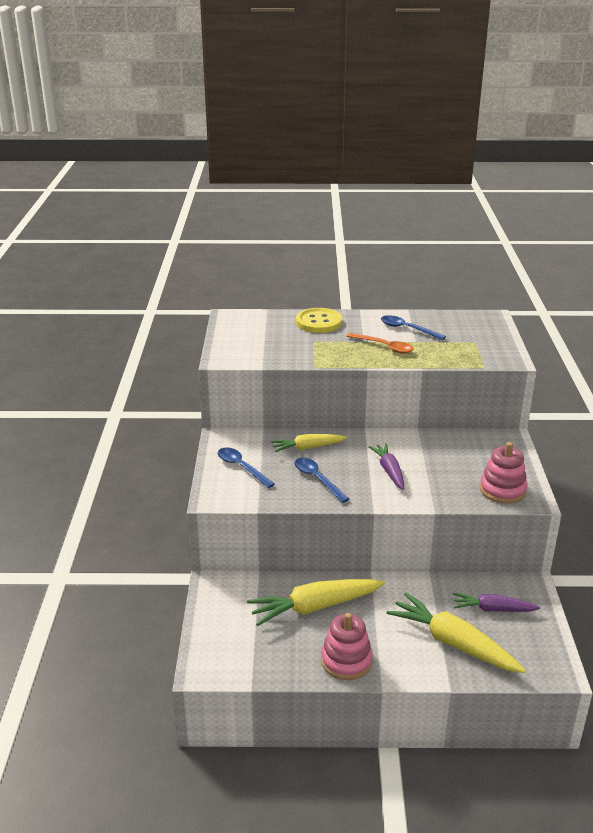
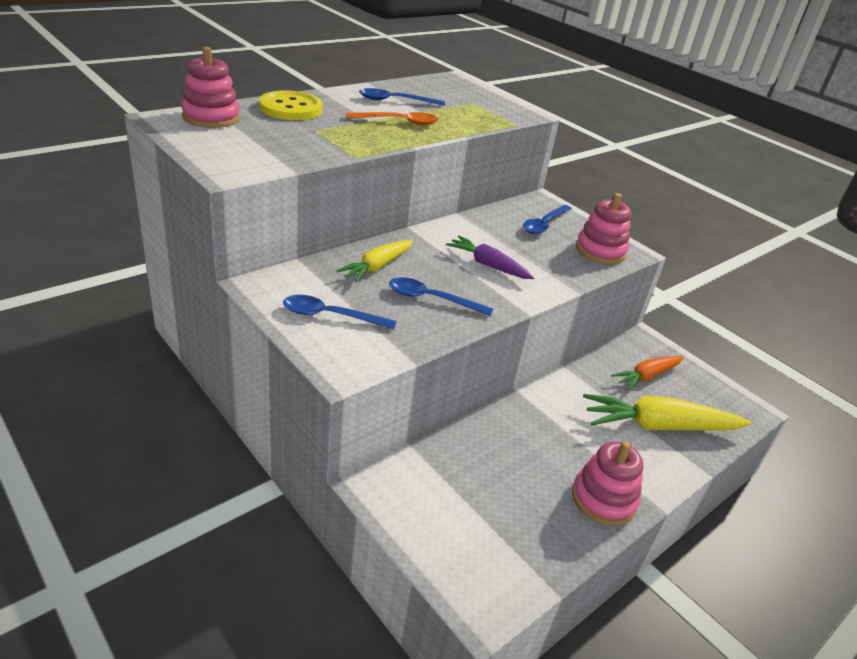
camera: 45 degrees left, 5 degrees up
(257, 320) = (211, 117): none -> pink stacking toy
(315, 607) = (509, 455): yellow carrot -> none
(481, 456) = (544, 224): none -> blue spoon
(492, 609) = (647, 376): purple carrot -> orange carrot

